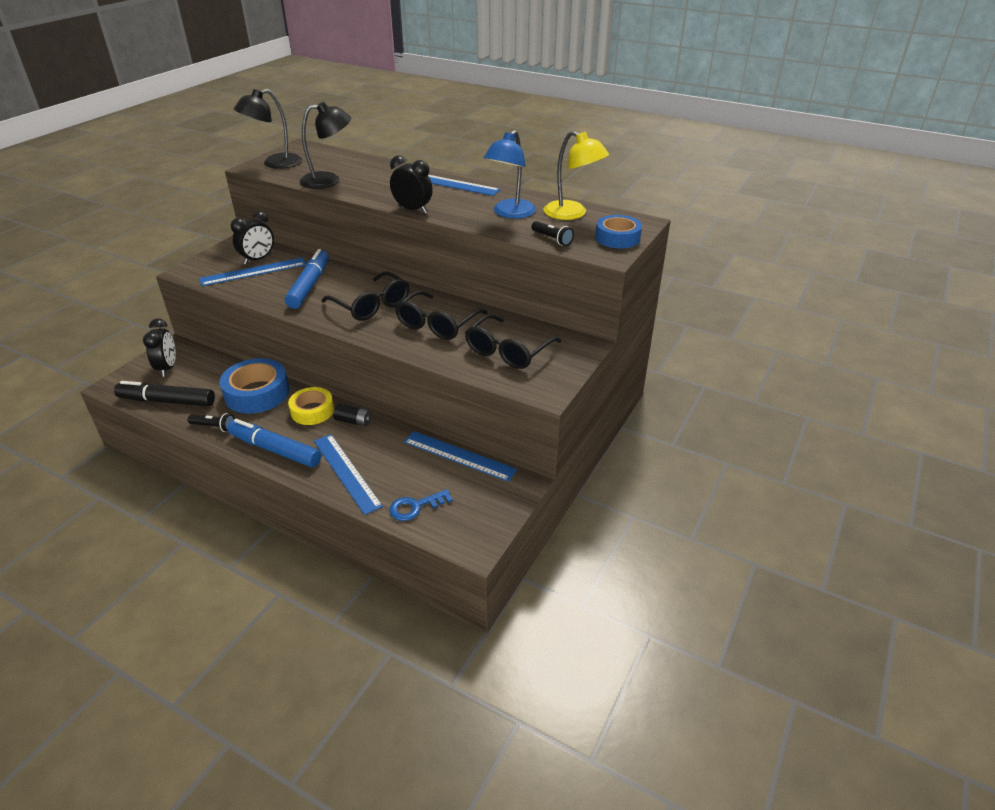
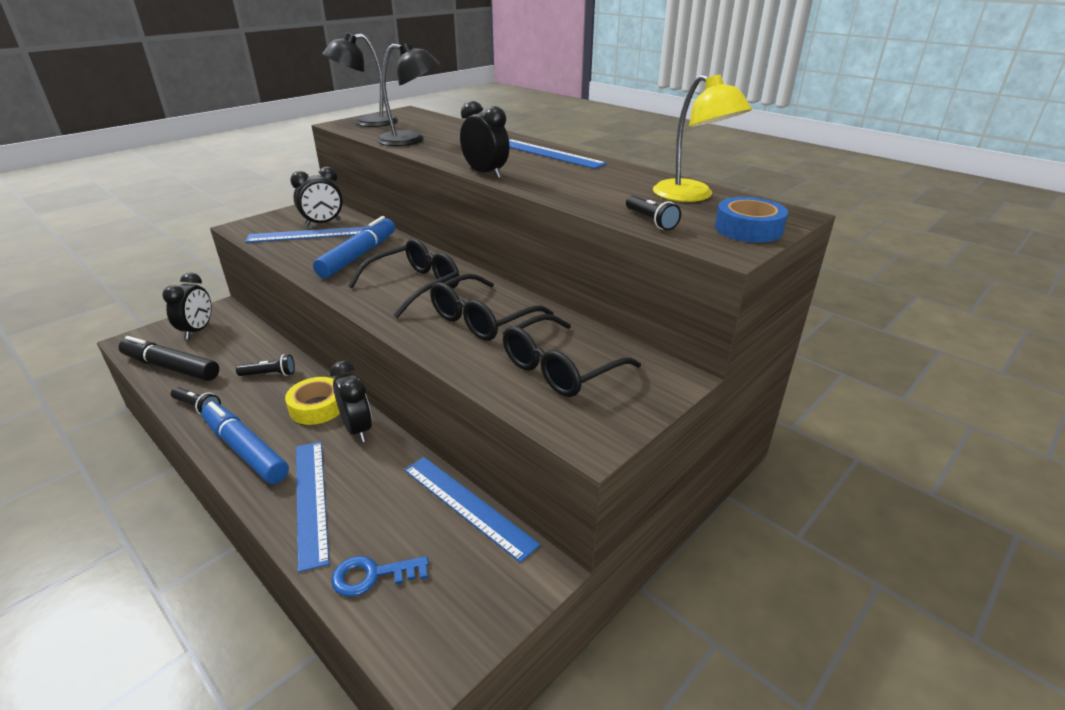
camera: 15 degrees right, 5 degrees down
(257, 393) = (269, 374): blue tape -> black flashlight
(353, 421) = (357, 429): black battery -> black clock
(371, 305) = (415, 286): black glasses -> black glasses turned 105 degrees counterclockwise
(510, 213) = (606, 188): blue lamp -> none

